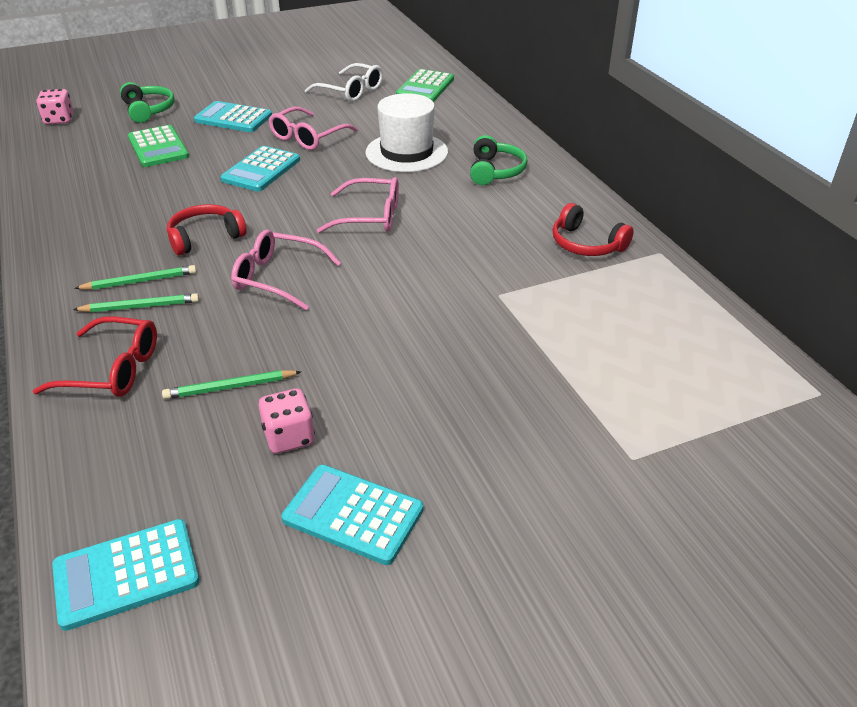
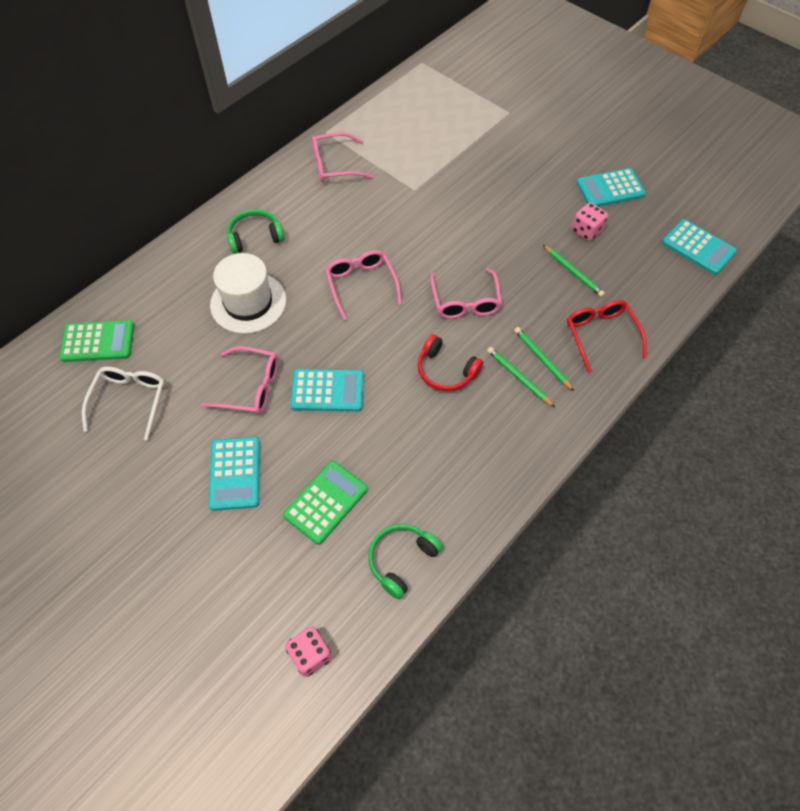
camera: 115 degrees left, 20 degrees up
(148, 110) = (248, 572): green headphones -> green headphones (401, 560)
(353, 514) = (610, 189): turquoise calculator -> turquoise calculator turned 75 degrees clockwise
(586, 244) = (334, 165): red headphones -> pink glasses

